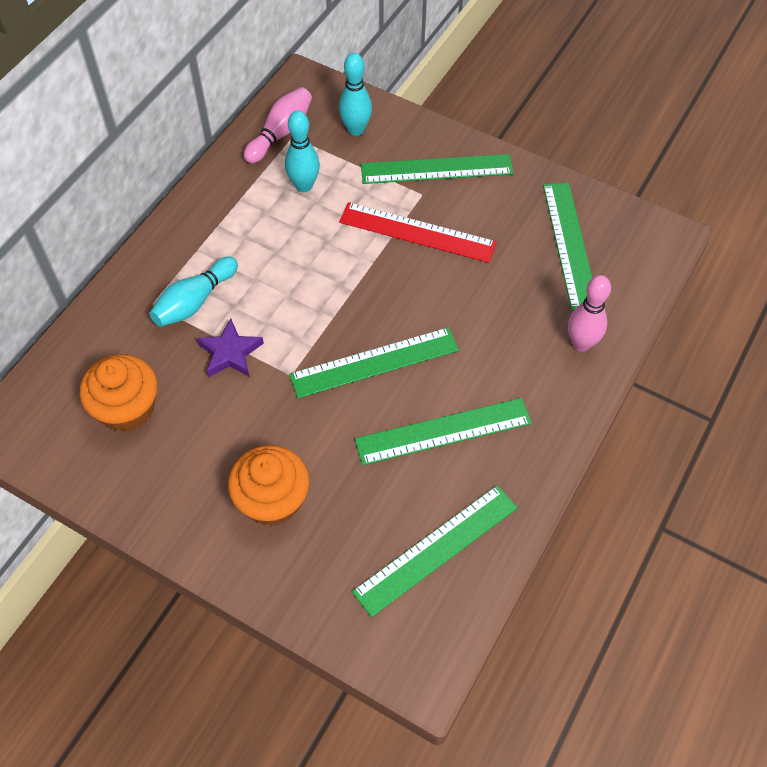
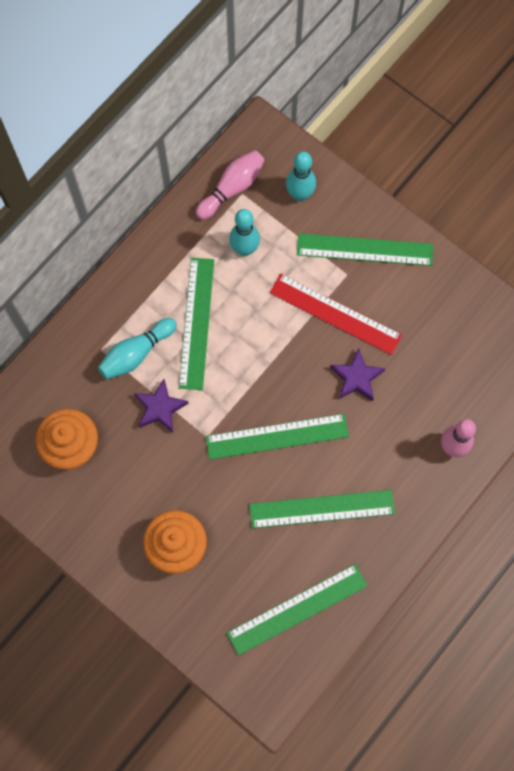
camera: 10 degrees right, 15 degrees up
(454, 290) = (356, 378): none -> purple star
(570, 244) = (466, 347): green ruler -> green ruler (197, 323)

